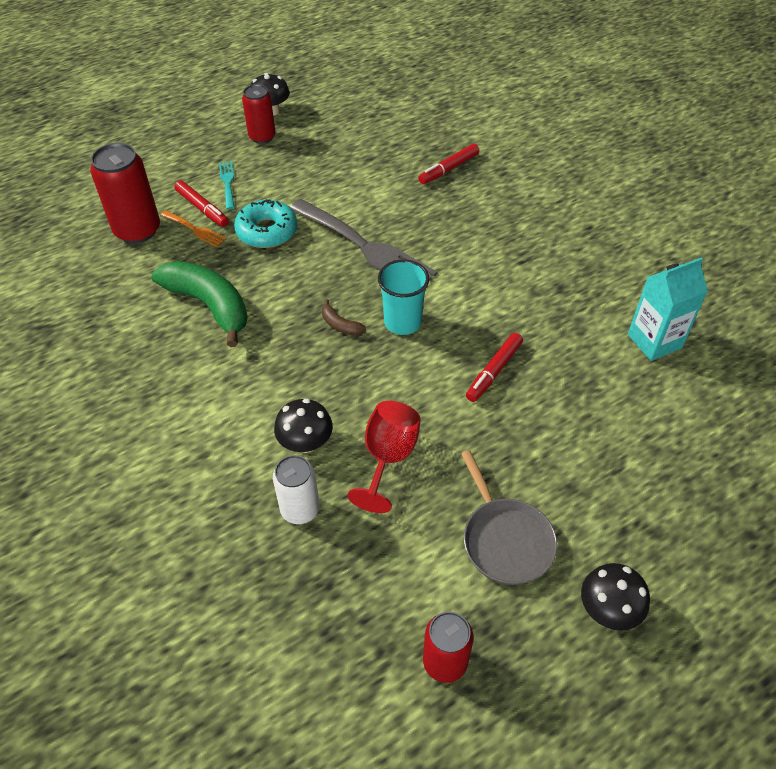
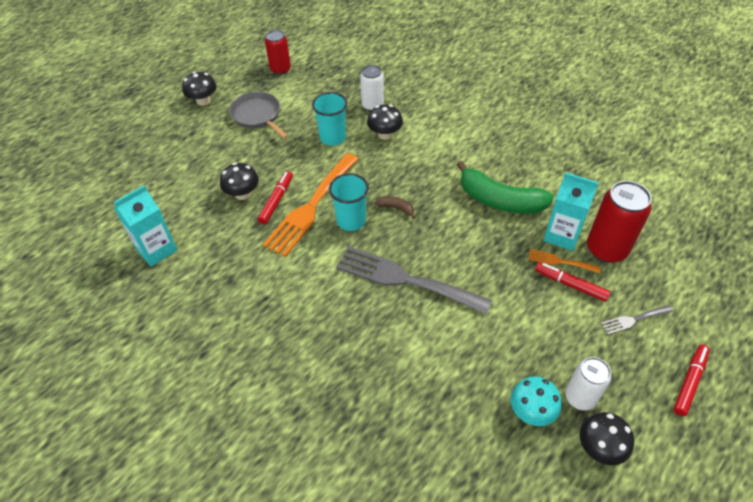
camera: 165 degrees right, 0 degrees up
(170, 172) = (633, 320): none -> grey fork
(171, 253) = (562, 235): none -> turquoise carton
(227, 183) = (570, 321): turquoise fork -> none
(262, 137) = (580, 397): red can -> white can
(267, 231) = (498, 275): turquoise donut -> none
(307, 137) = (531, 411): none -> turquoise mushroom
(388, 458) = (333, 137): red goblet -> turquoise cup
(448, 169) = (357, 400): red marker -> red marker (689, 382)
(449, 351) = (311, 207): none -> orange fork
(540, 392) = (242, 194): none -> black mushroom

